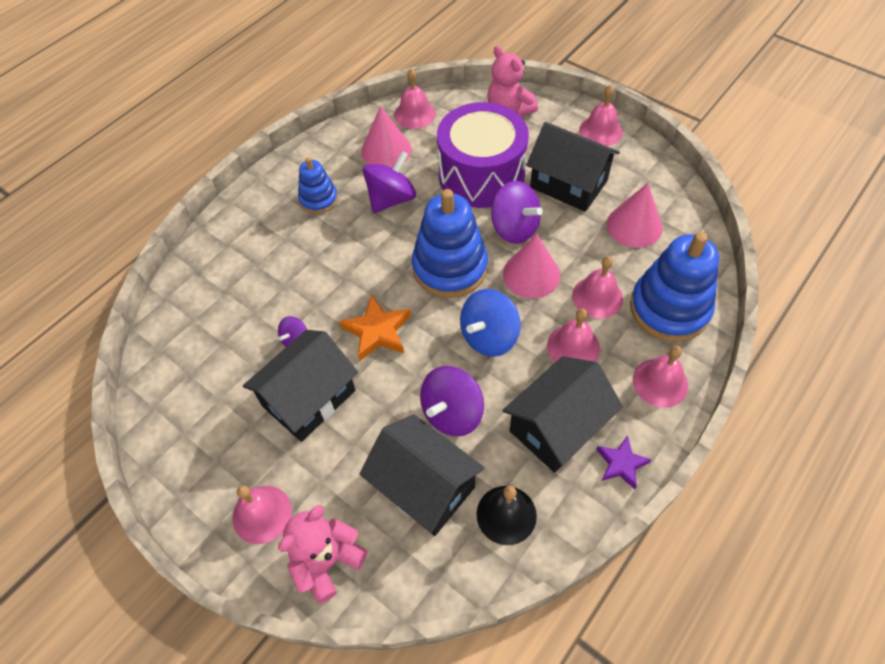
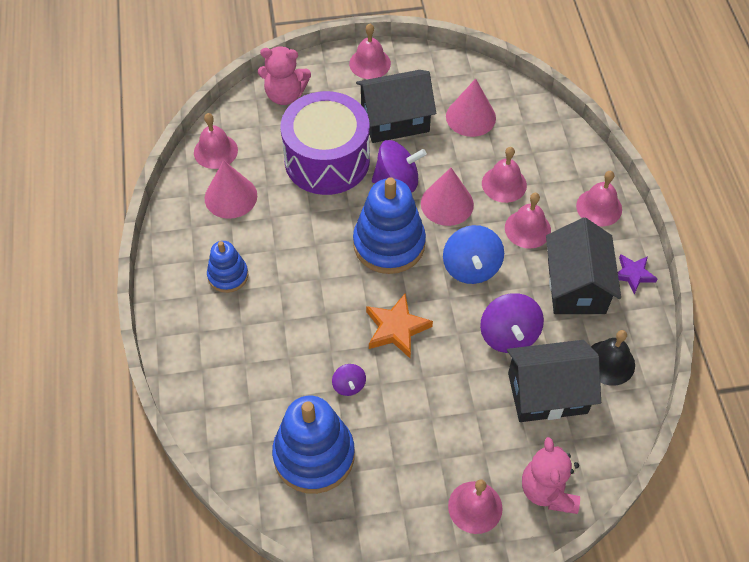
camera: 50 degrees left, 0 degrees up
(309, 398) = (409, 412): black house -> none
(391, 199) = (284, 230): purple spinning top -> none
(669, 309) = (552, 156): blue stacking toy -> blue stacking toy (314, 455)

